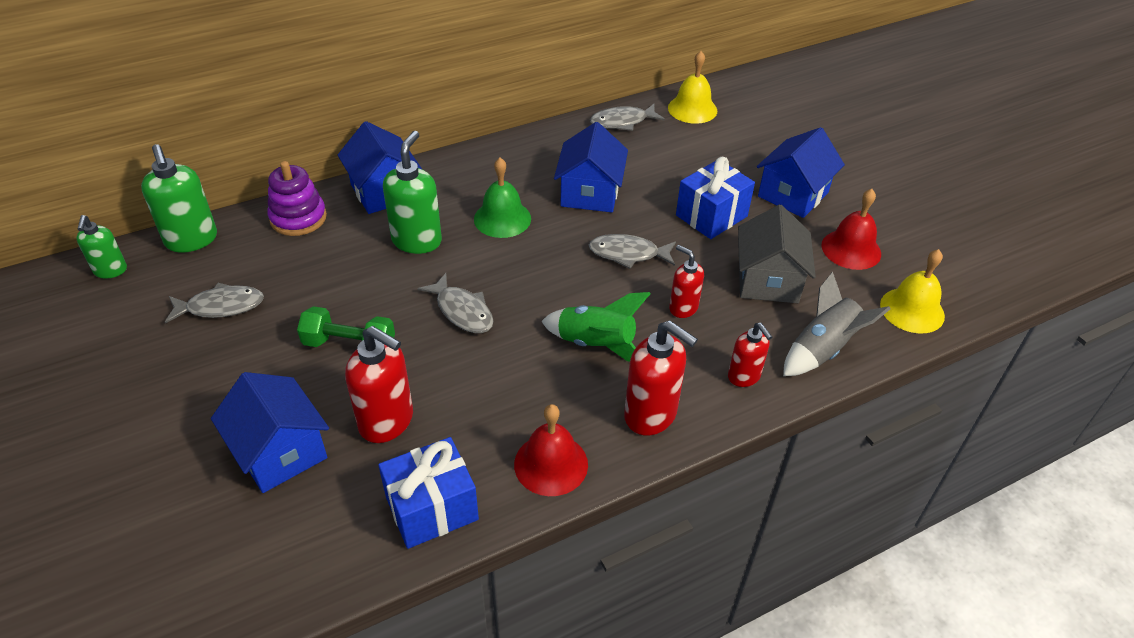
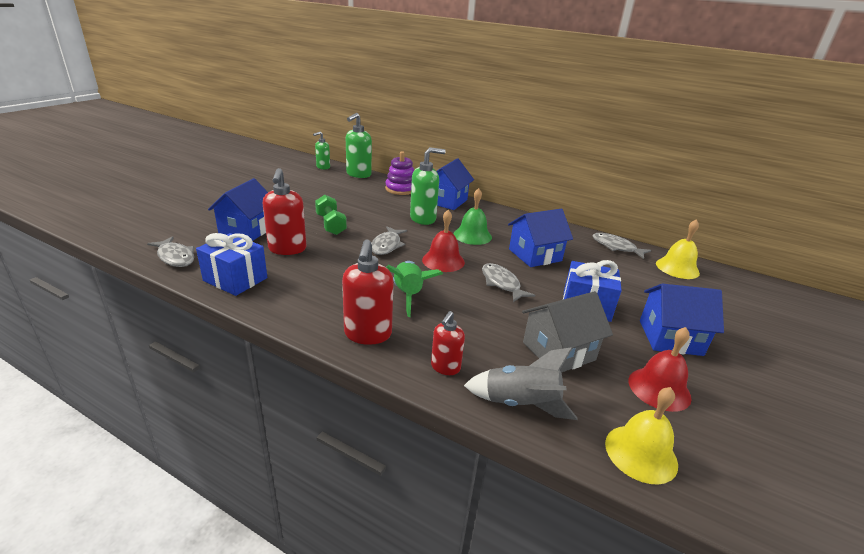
camera: 55 degrees right, 15 degrees down
(221, 306) = (325, 191): grey fish -> grey fish (175, 257)
(551, 464) = (294, 307): red bell -> red bell (443, 261)
(683, 308) = (480, 319): red soap dispenser -> none

